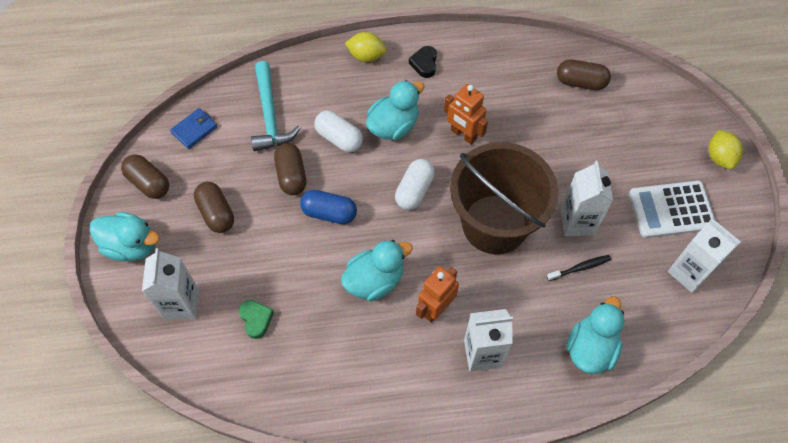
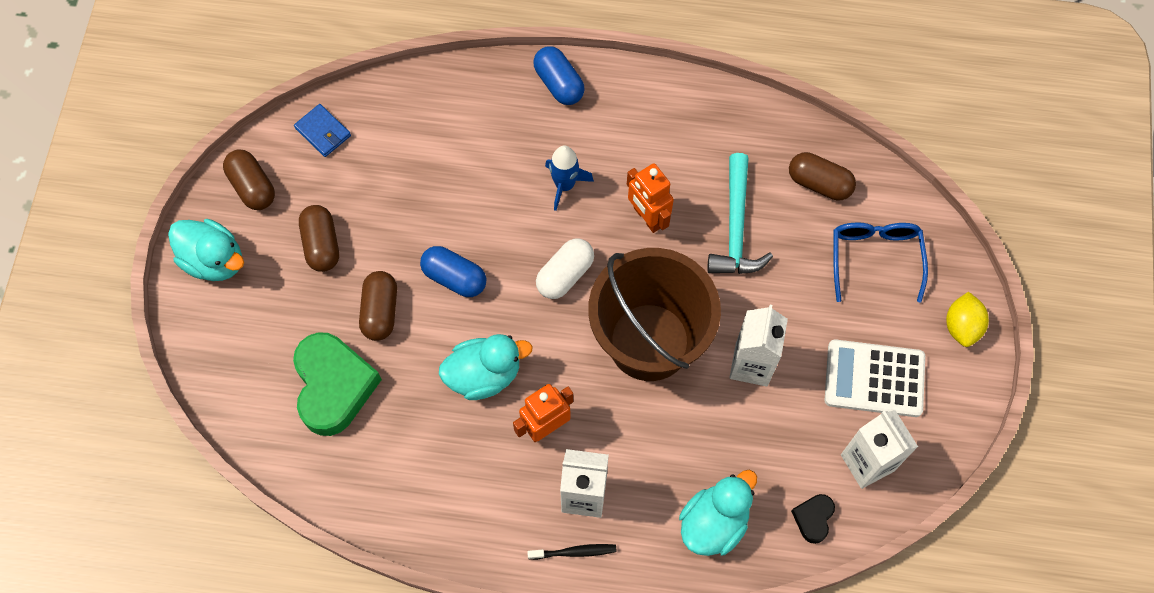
camera: 15 degrees right, 5 degrees up
(181, 303) = (253, 345): white carton -> none
(194, 130) = (323, 132): blue wallet -> blue wallet turned 75 degrees clockwise
(256, 319) = (333, 386): green heart -> green heart, size x2.14
(270, 115) = (418, 134): turquoise hammer -> turquoise hammer (736, 227)
(291, 175) = (423, 219): brown capsule -> brown capsule (380, 311)
(339, 138) = (493, 185): white capsule -> none
(366, 56) = (559, 83): yellow lemon -> blue capsule
(393, 126) = (564, 185): turquoise duck -> blue rocket
(424, 64) = (628, 111): black heart -> black heart (813, 518)
(580, 268) = (735, 422): black toothbrush -> black toothbrush (574, 552)
(639, 124) = (875, 258): none -> blue glasses

